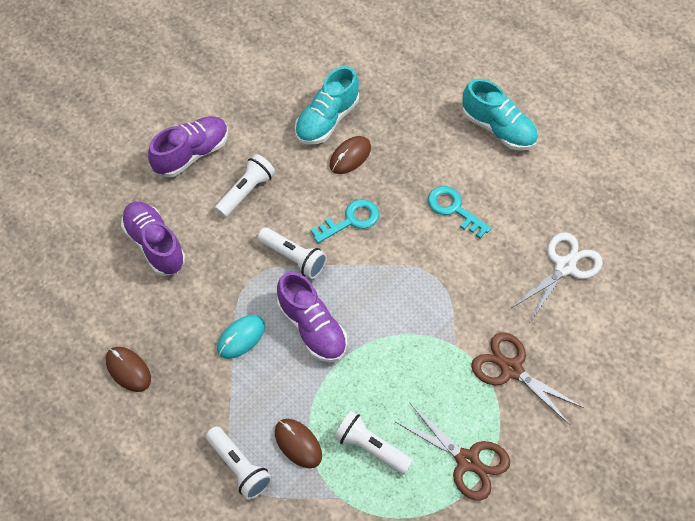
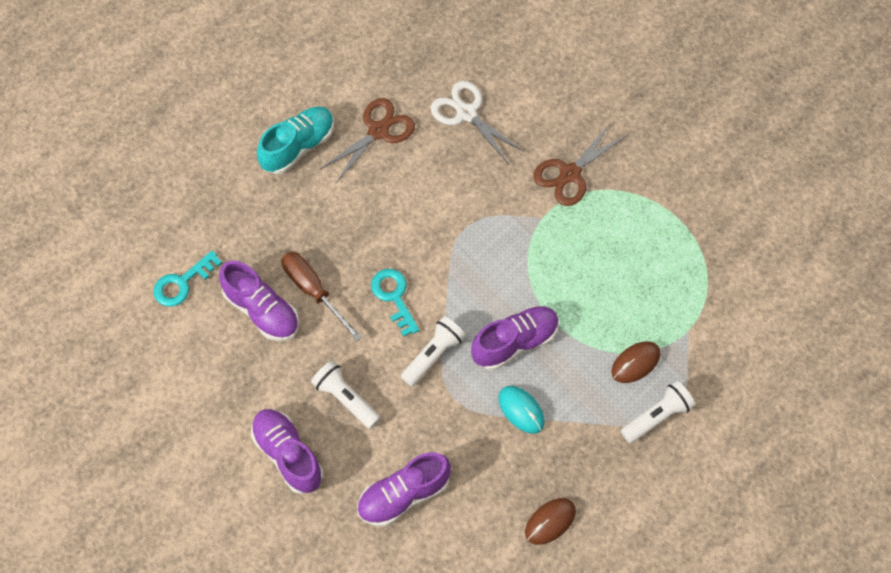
camera: 85 degrees left, 5 degrees up
(327, 120) = (262, 310): turquoise shoe -> purple shoe
(350, 156) = (314, 291): brown mouse -> brown screwdriver
(370, 447) = (641, 300): white flashlight -> none
(454, 209) = (391, 200): turquoise key -> turquoise key (182, 283)
(467, 461) = (656, 221): brown scissors -> brown scissors (378, 131)

